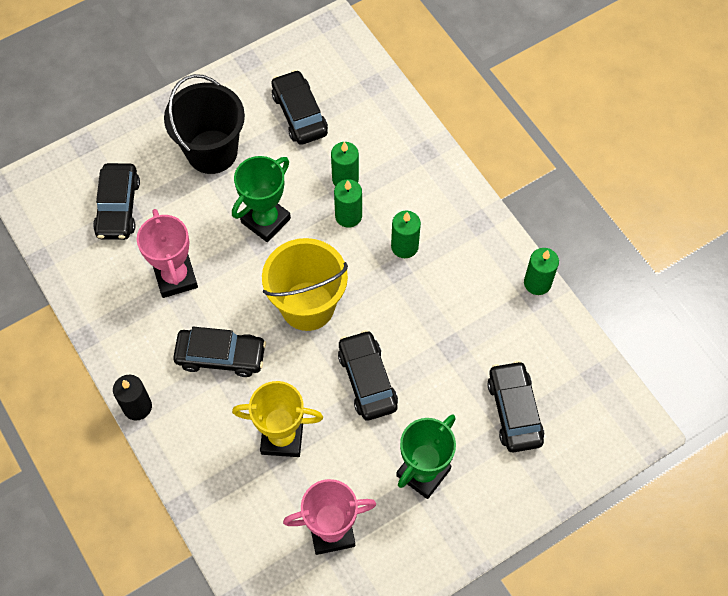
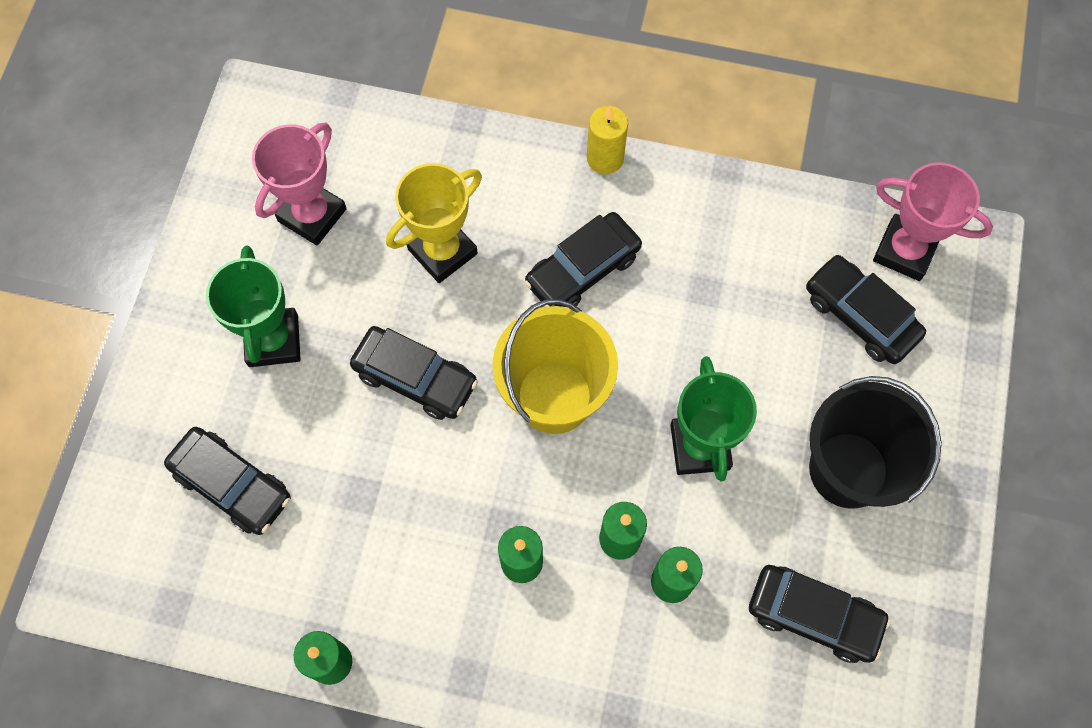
camera: 135 degrees right, 5 degrees up
(137, 407) = (605, 158): black candle -> yellow candle
(175, 277) = (716, 301): pink trophy -> pink trophy (904, 251)

